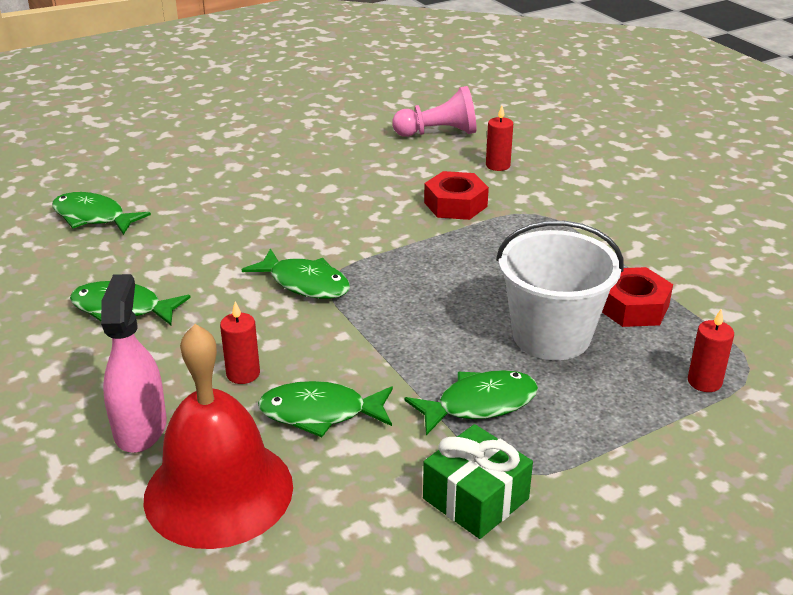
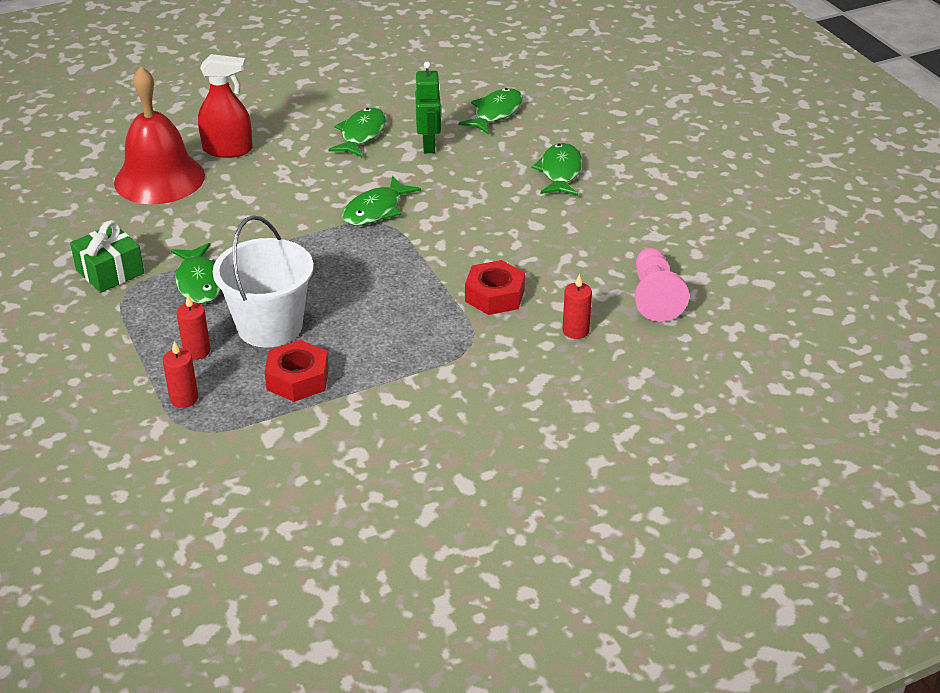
camera: 95 degrees right, 5 degrees up
(140, 428) = (228, 150): pink spray bottle -> red spray bottle
(160, 257) = (429, 145): none -> green robot
(243, 374) = (269, 184): red candle -> red candle (196, 351)
(320, 413) = (216, 215): green fish -> green fish (560, 172)

